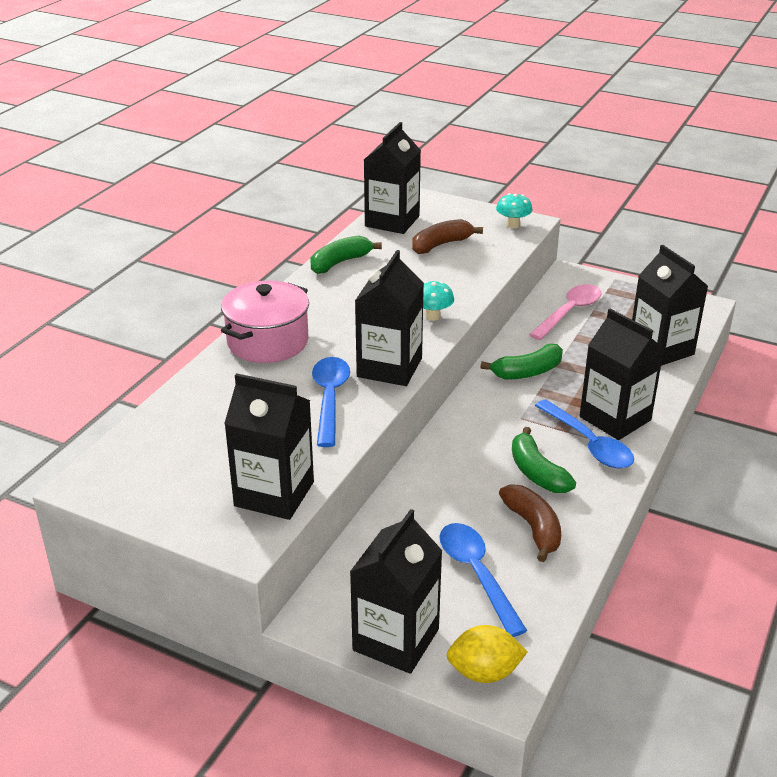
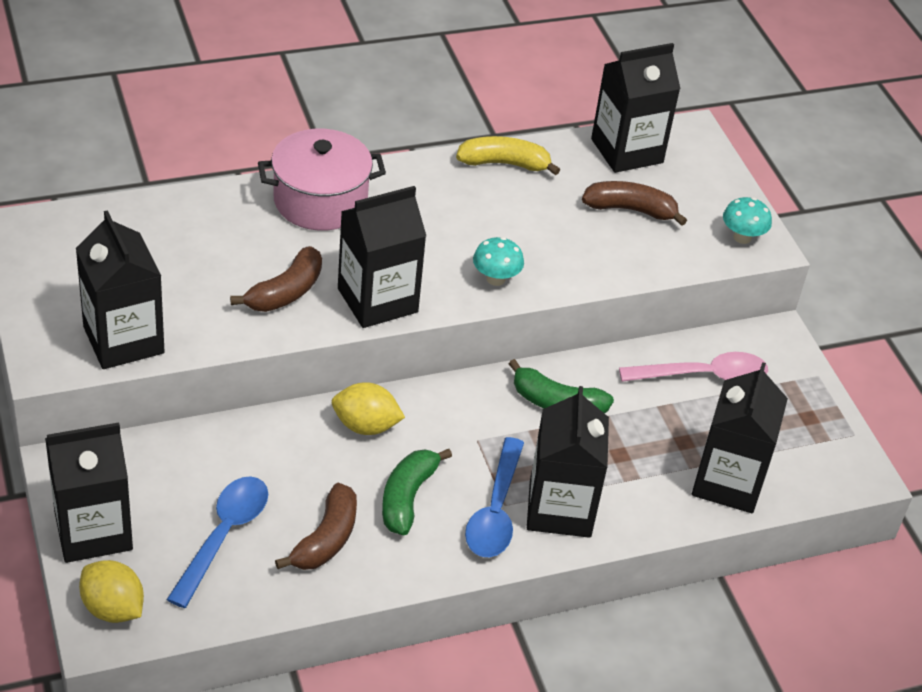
camera: 40 degrees right, 10 degrees up
(330, 399) = (285, 292): blue spoon -> brown banana
(340, 263) = (504, 164): green banana -> yellow banana
(453, 455) = (365, 426): none -> yellow lemon

